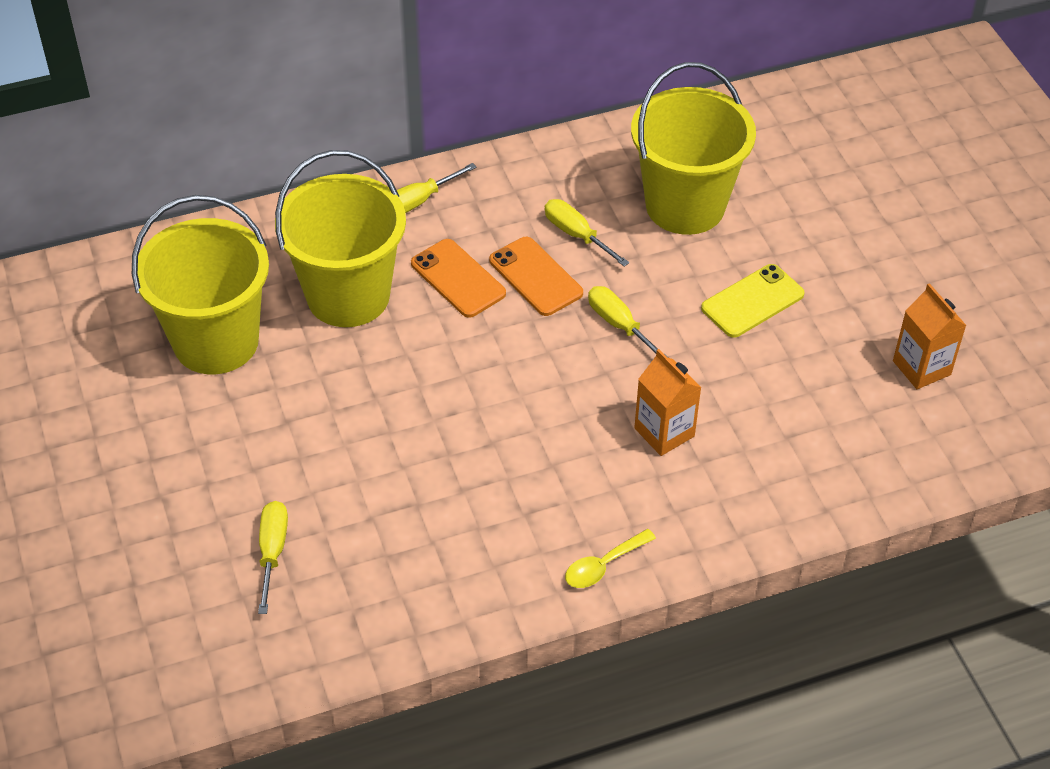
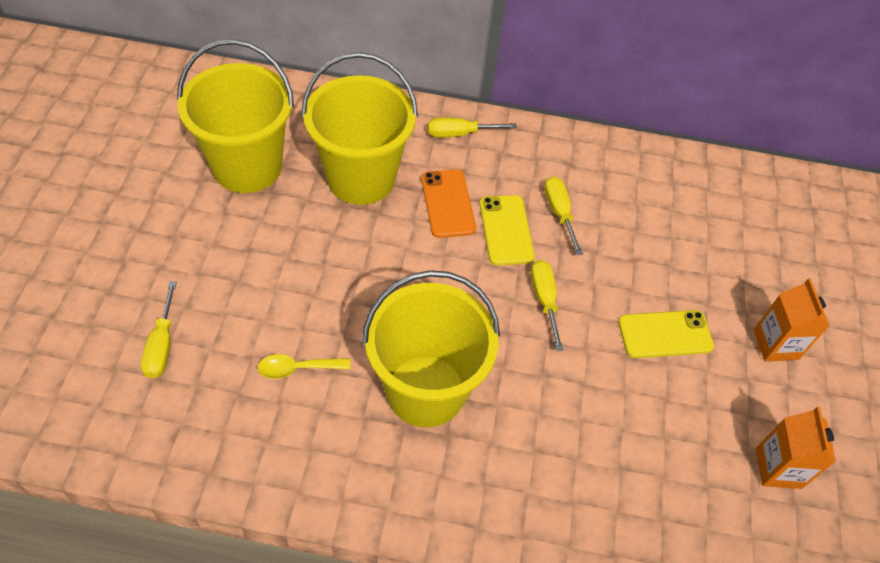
camera: 25 degrees right, 5 degrees up
(272, 552) = (162, 345): yellow screwdriver -> yellow screwdriver turned 150 degrees clockwise
(535, 277) = (506, 230): orange phone -> yellow phone
(603, 565) = (394, 498): yellow spoon -> yellow spoon (297, 368)
(664, 432) = (521, 408): orange carton -> orange carton (776, 344)
(685, 206) = (659, 230): yellow bucket -> yellow bucket (425, 390)

